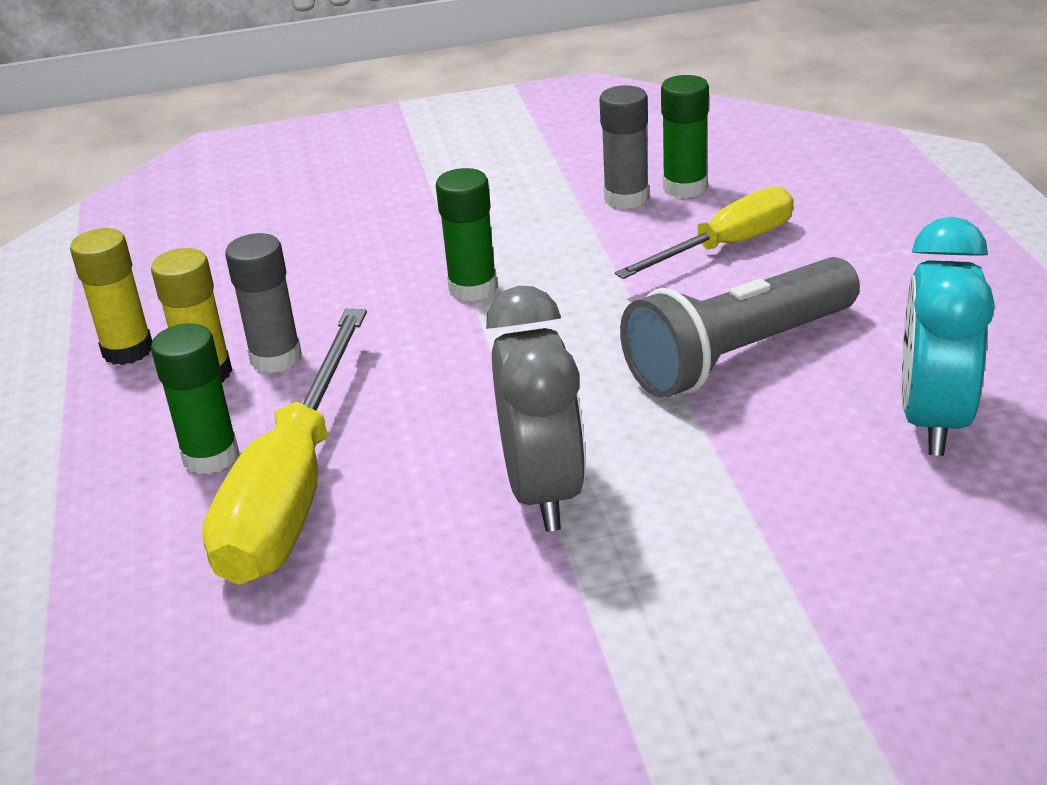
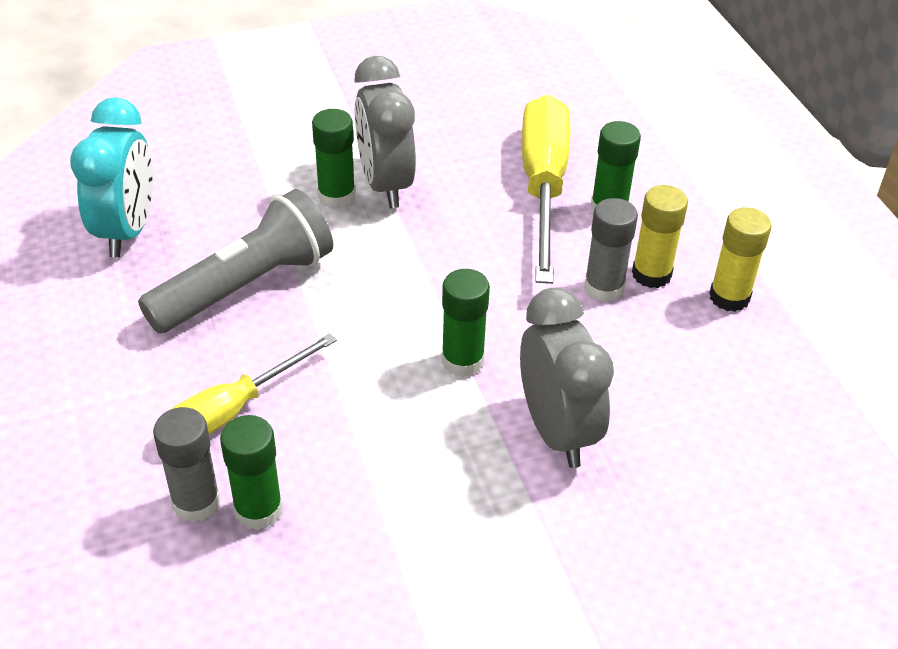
camera: 170 degrees right, 10 degrees up
(392, 239) = (557, 431): none -> grey clock
(622, 473) = (336, 196): none -> green glue stick
(626, 198) = (323, 492): grey glue stick -> grey glue stick (196, 502)

